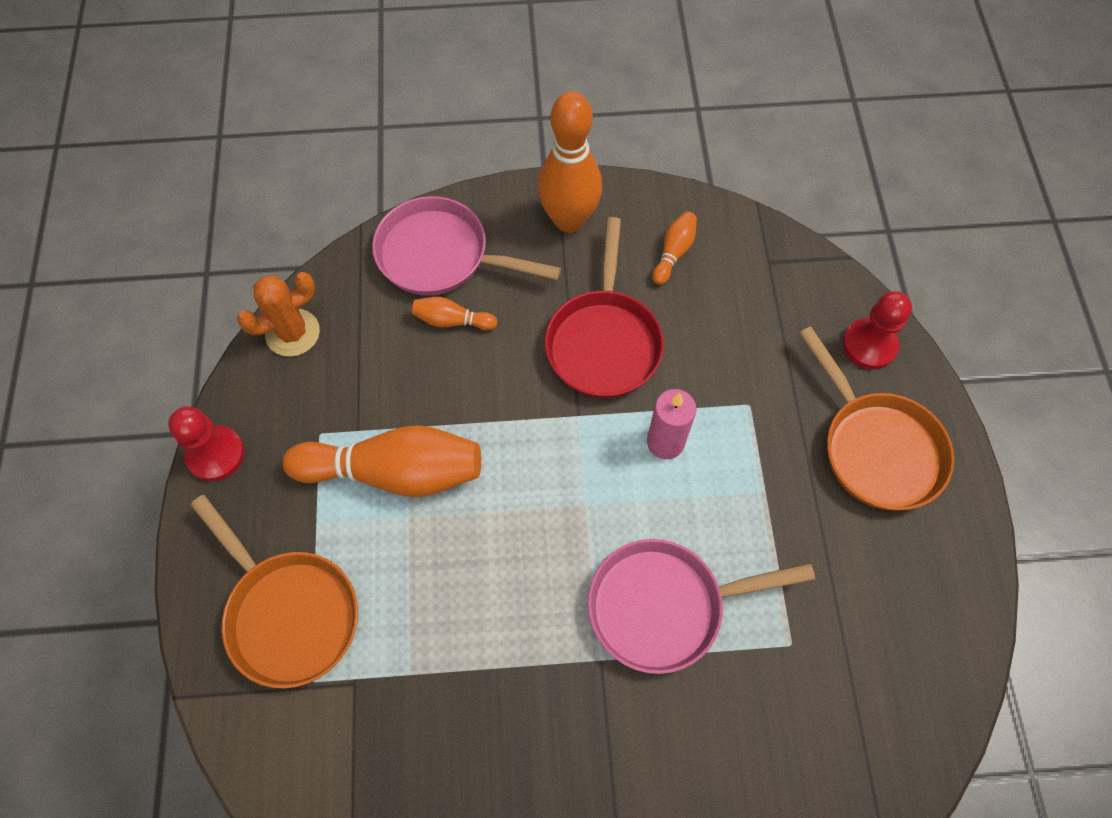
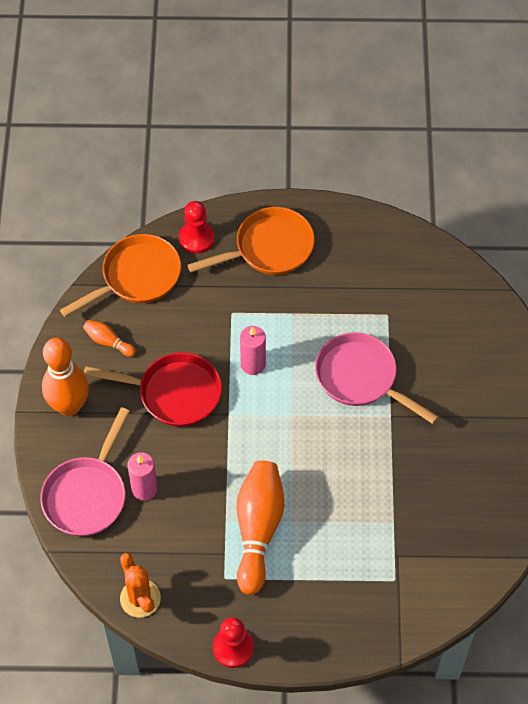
camera: 85 degrees left, 5 degrees down
(289, 613) = (350, 595): orange pan -> orange pan (136, 277)
(452, 321) = (144, 489): orange bowling pin -> pink candle
(664, 606) = (360, 378): pink pan -> pink pan turned 135 degrees clockwise

